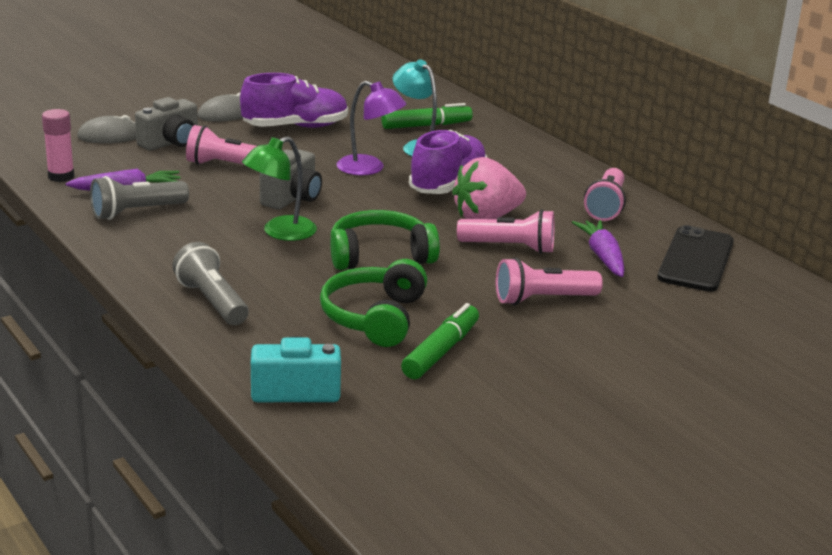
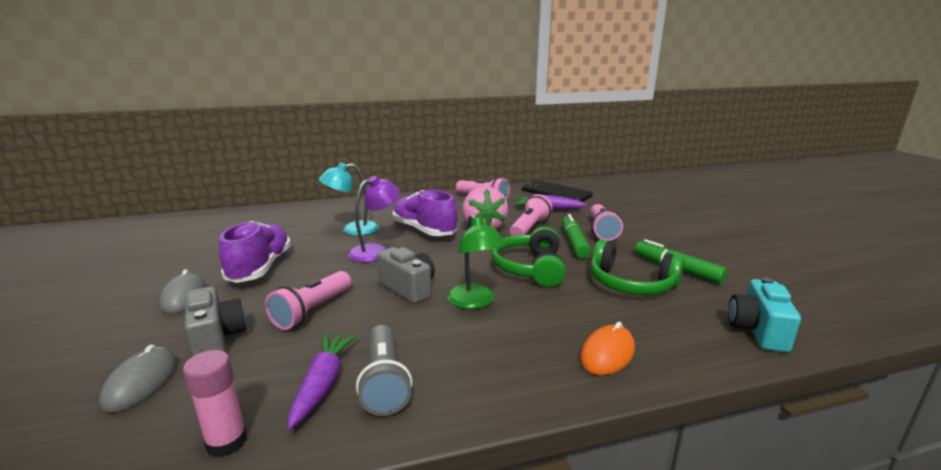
camera: 70 degrees left, 5 degrees down
(212, 301) = (607, 354): grey flashlight -> orange mouse
(426, 125) = (317, 222): green marker -> green marker (574, 242)

